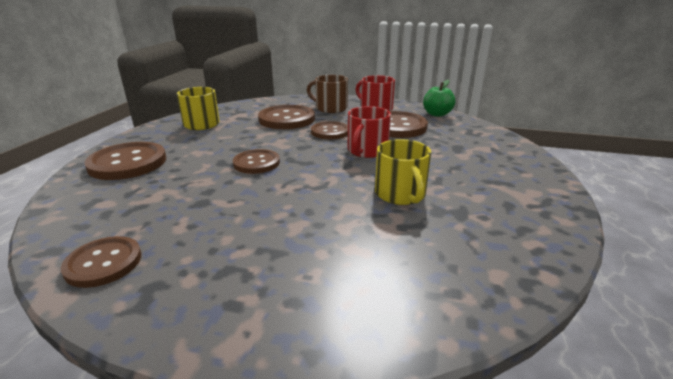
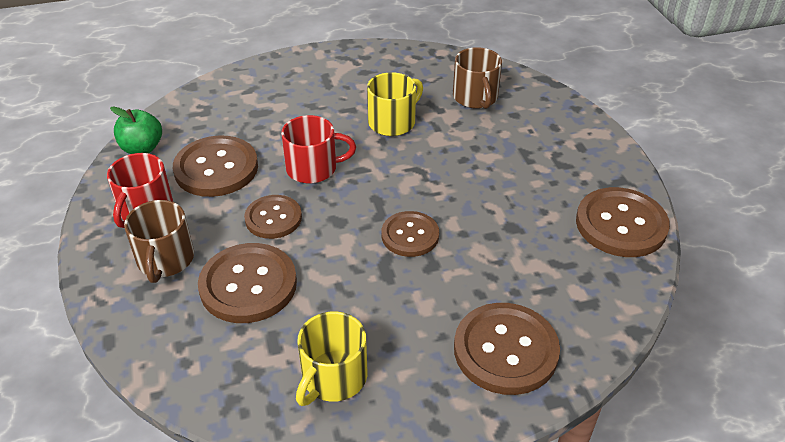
camera: 120 degrees left, 15 degrees up
(103, 263) = (621, 224): brown button -> brown button, size x1.57
(410, 260) = (475, 97): none -> brown mug

